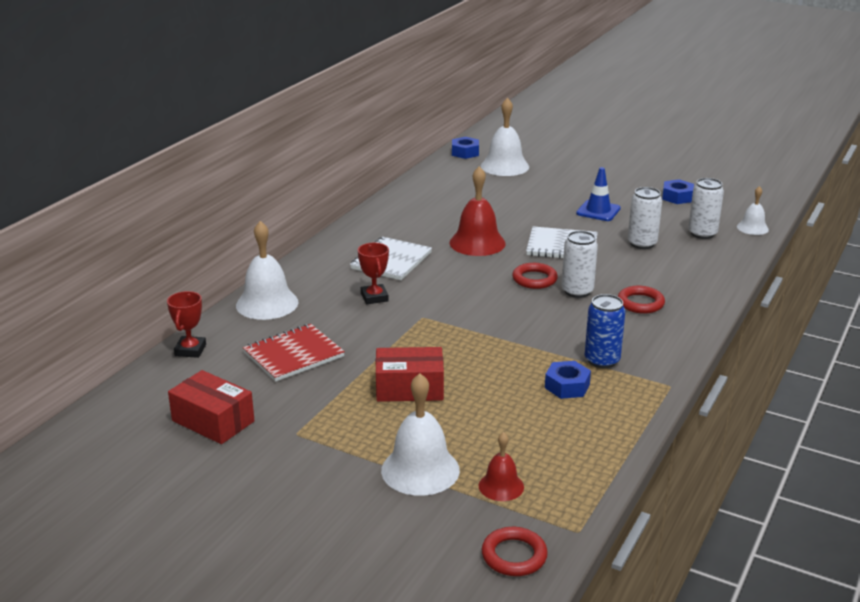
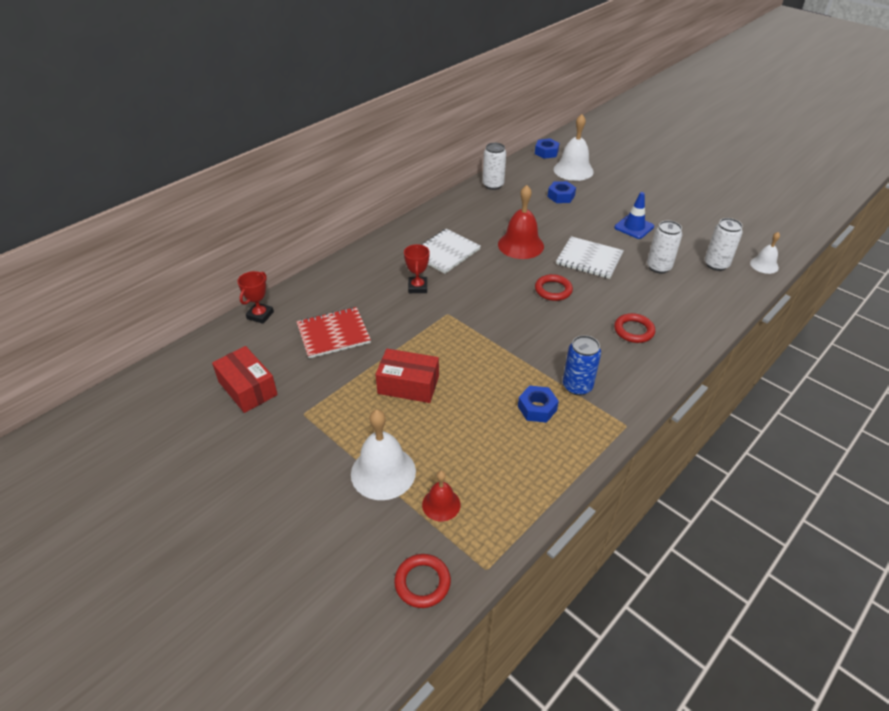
camera: 15 degrees right, 15 degrees up
(267, 303) = (334, 279): white bell -> none
(577, 291) = (584, 309): white can -> white can (493, 185)
(677, 197) = (708, 222): blue nut -> blue nut (561, 196)

